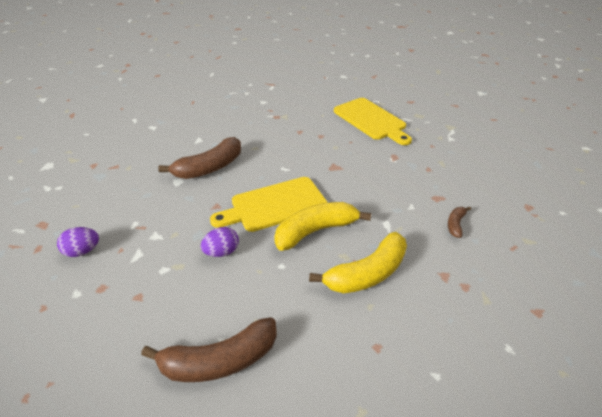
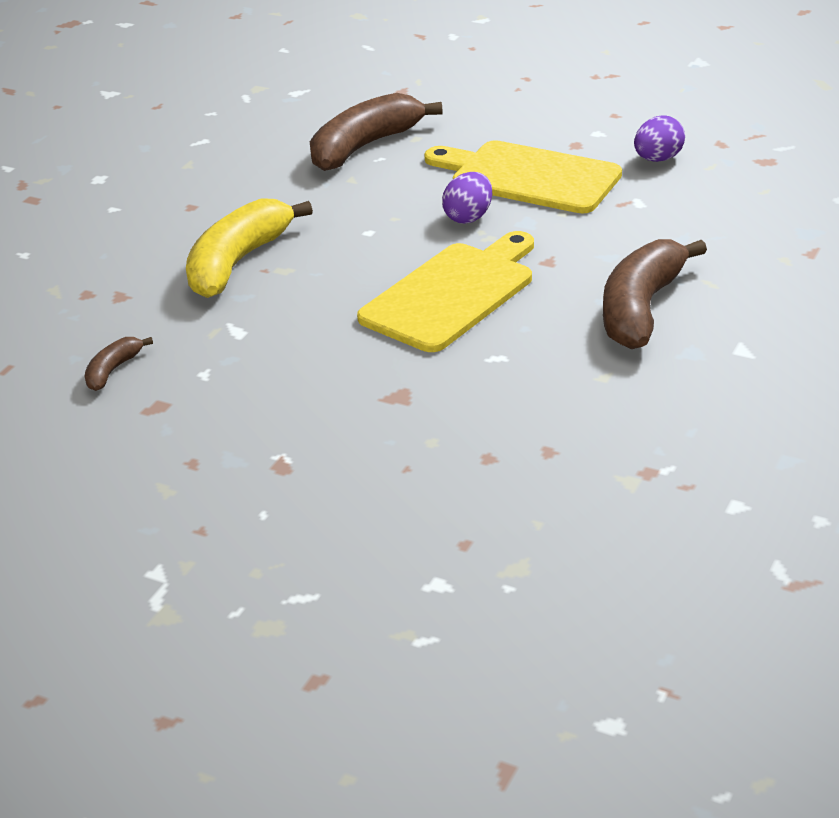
camera: 155 degrees right, 5 degrees down
(315, 231) = (351, 283): yellow banana -> none
(371, 120) = (394, 554): yellow cutting board -> yellow cutting board (529, 177)
(455, 224) = (113, 370): brown banana -> brown banana turned 150 degrees counterclockwise

